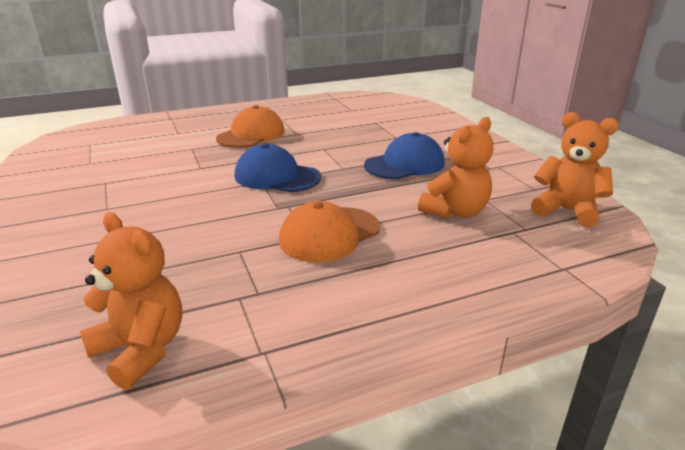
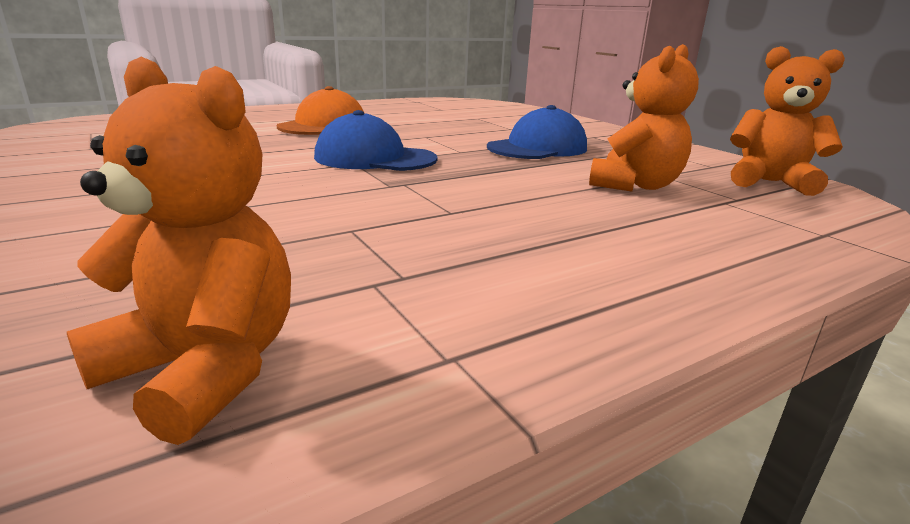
camera: 10 degrees left, 5 degrees down
(329, 234) = (480, 209): orange cap -> none

